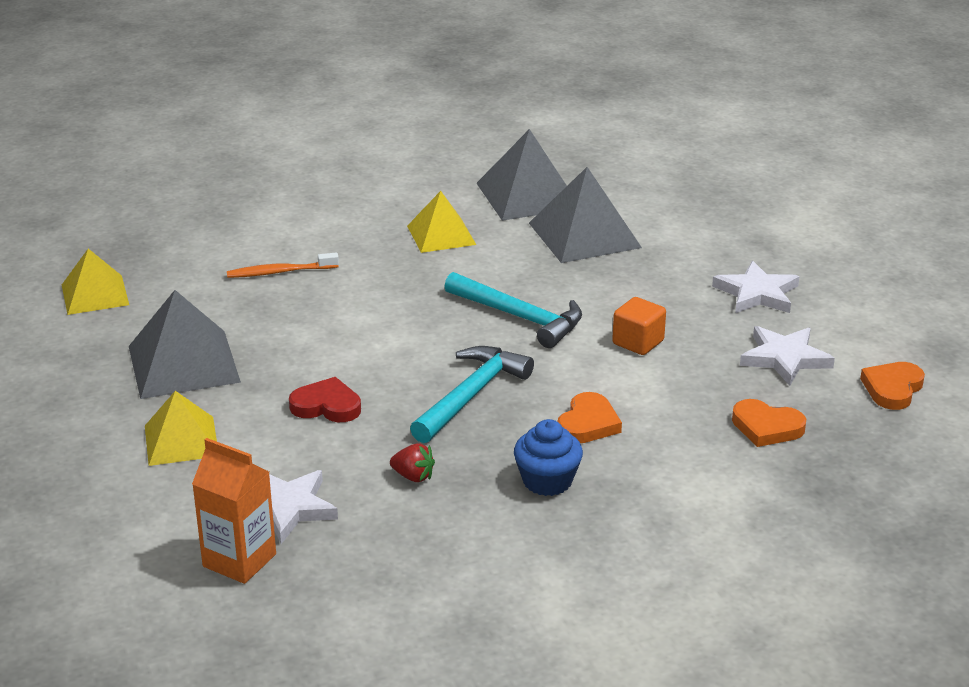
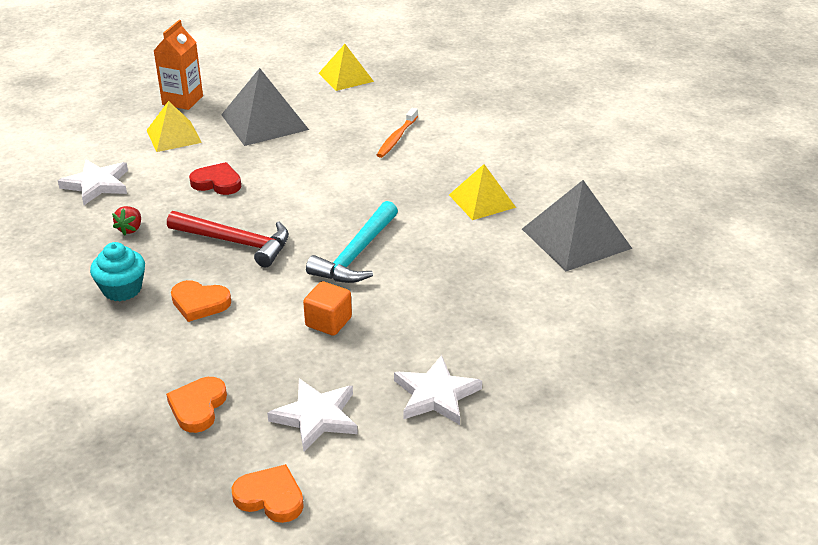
camera: 80 degrees right, 5 degrees up
(239, 560) = (44, 176): orange carton -> orange carton (182, 100)
(280, 272) = (396, 138): orange toothbrush -> orange toothbrush turned 135 degrees counterclockwise
(326, 406) = (217, 182): red heart -> red heart turned 75 degrees counterclockwise
(470, 395) = (235, 242): turquoise hammer -> red hammer
(547, 481) = (122, 289): blue cupcake -> turquoise cupcake
(584, 235) = (513, 277): grey pyramid -> none

